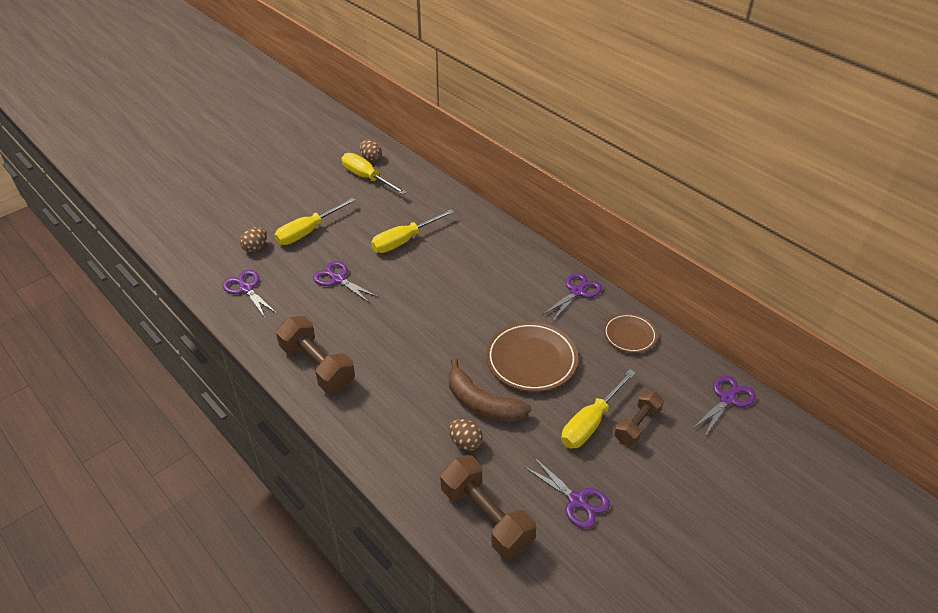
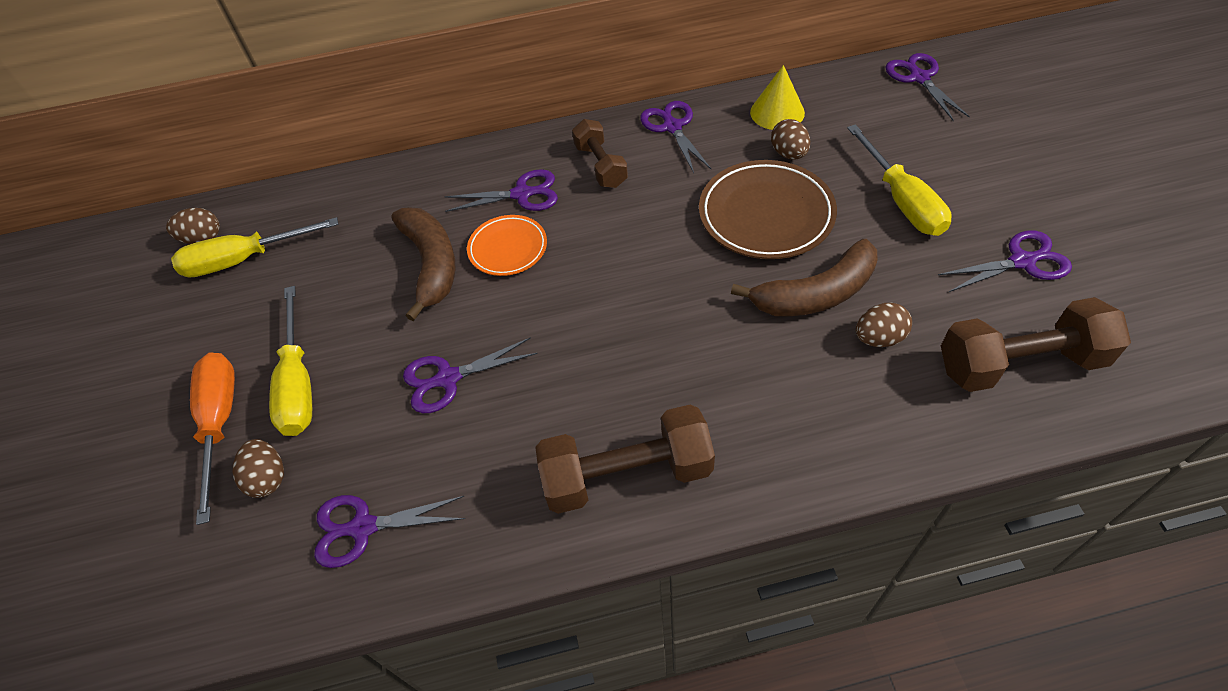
camera: 55 degrees left, 10 degrees up
(274, 219) = (220, 423): none -> orange screwdriver
(404, 241) = (431, 264): yellow screwdriver -> brown banana
(433, 263) = (508, 248): none -> orange plate
(476, 252) = (523, 194): none -> purple scissors
(593, 353) = (788, 154): none -> brown egg
(629, 335) = (777, 112): brown plate -> yellow cone
(637, 425) = (925, 163): brown dumbbell -> brown dumbbell (600, 166)

